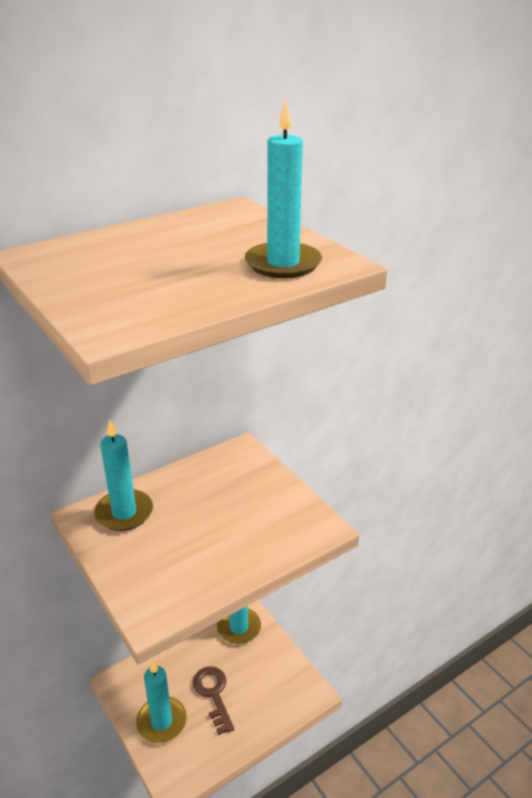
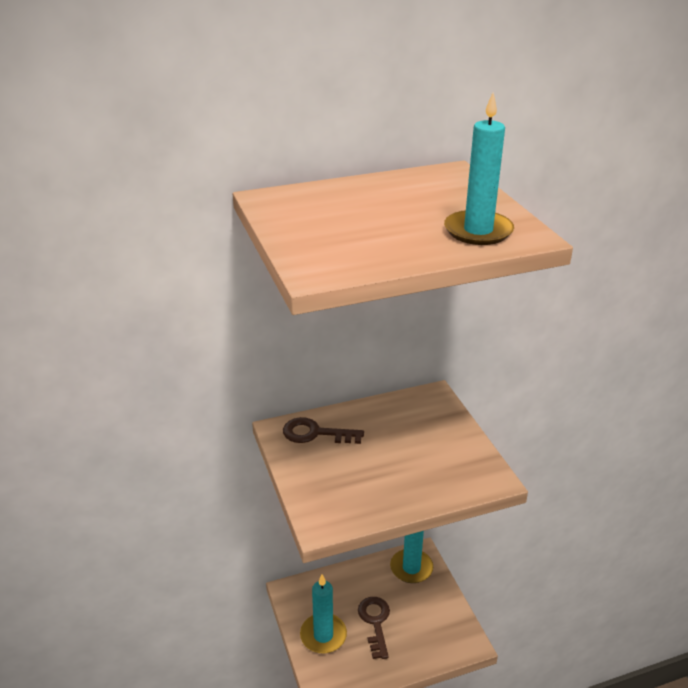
camera: 15 degrees right, 0 degrees up
(124, 513) = (315, 433): turquoise candle -> brown key

